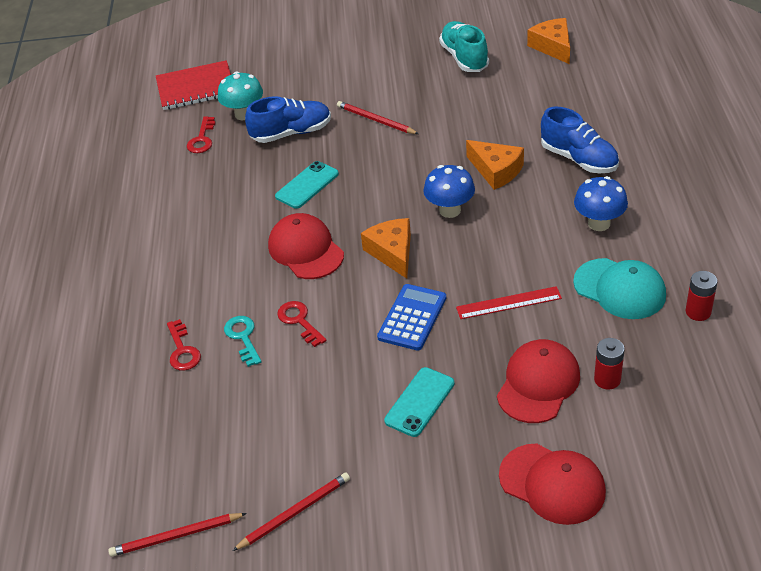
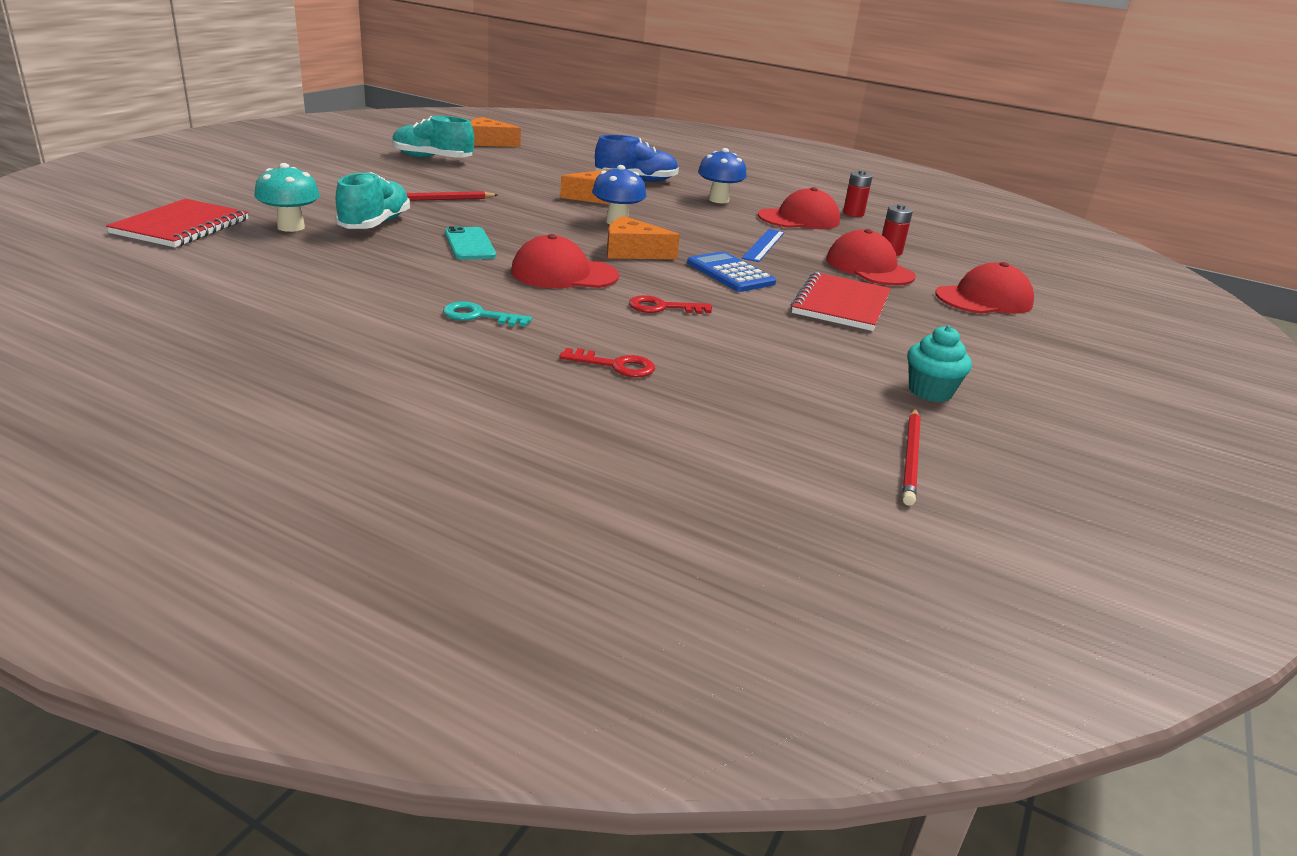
camera: 65 degrees left, 15 degrees down
(202, 139) = (280, 252): red key -> none
(243, 337) = (645, 335): turquoise key -> turquoise key (479, 316)
(291, 133) = (375, 224): blue shoe -> turquoise shoe
(295, 512) = (930, 391): red pencil -> turquoise cupcake
(420, 402) = (841, 304): turquoise phone -> red notebook
(508, 303) = (764, 245): red ruler -> blue ruler
(619, 289) = (799, 219): turquoise cap -> red cap

